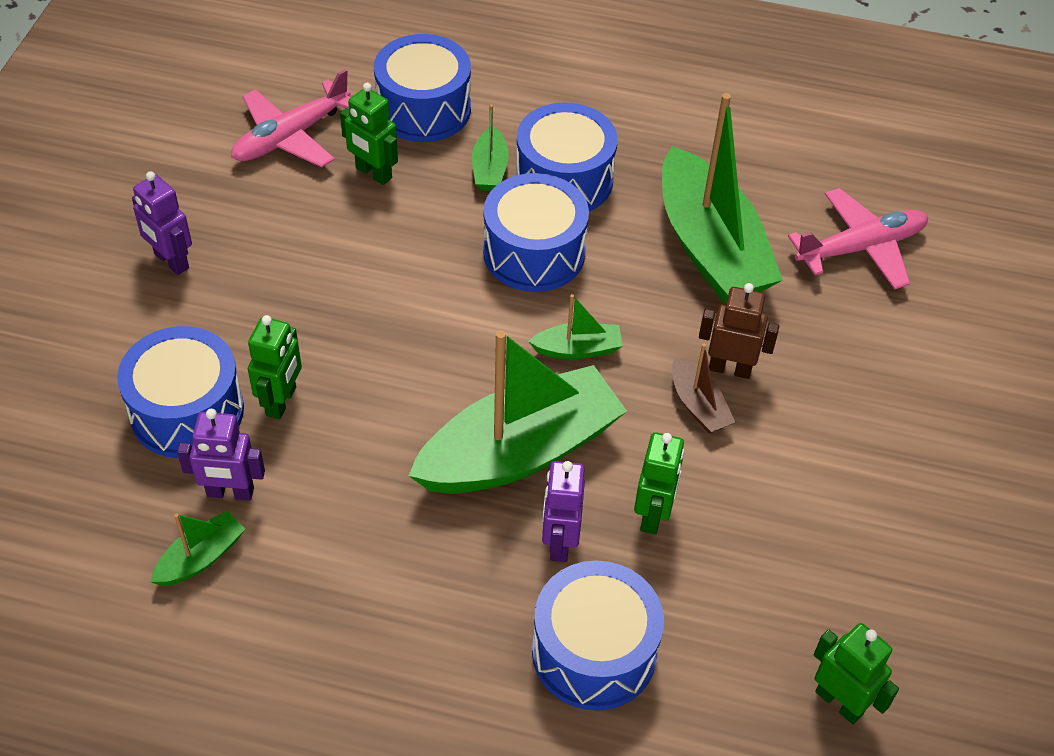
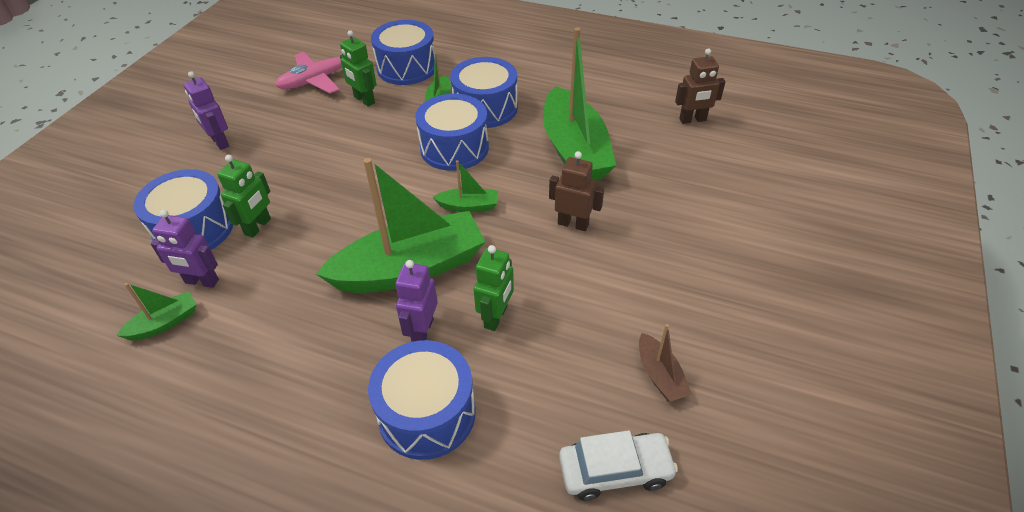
camera: 10 degrees right, 5 degrees down
(698, 406) = (545, 246): brown boat -> brown boat (660, 375)
(839, 702) = (615, 471): green robot -> white car
(861, 248) = (679, 155): pink plane -> none
(872, 186) = (692, 120): none -> brown robot

